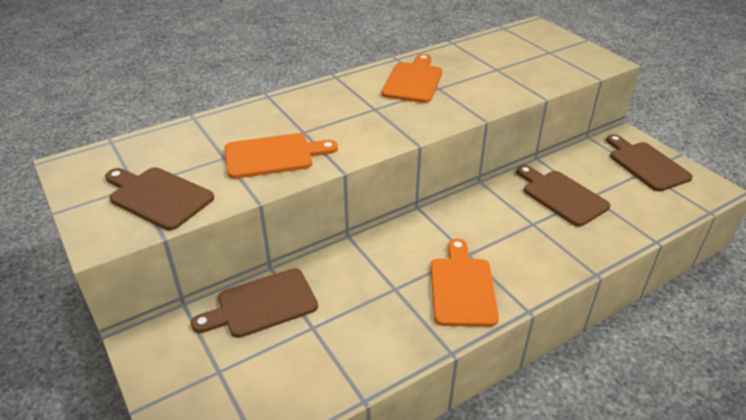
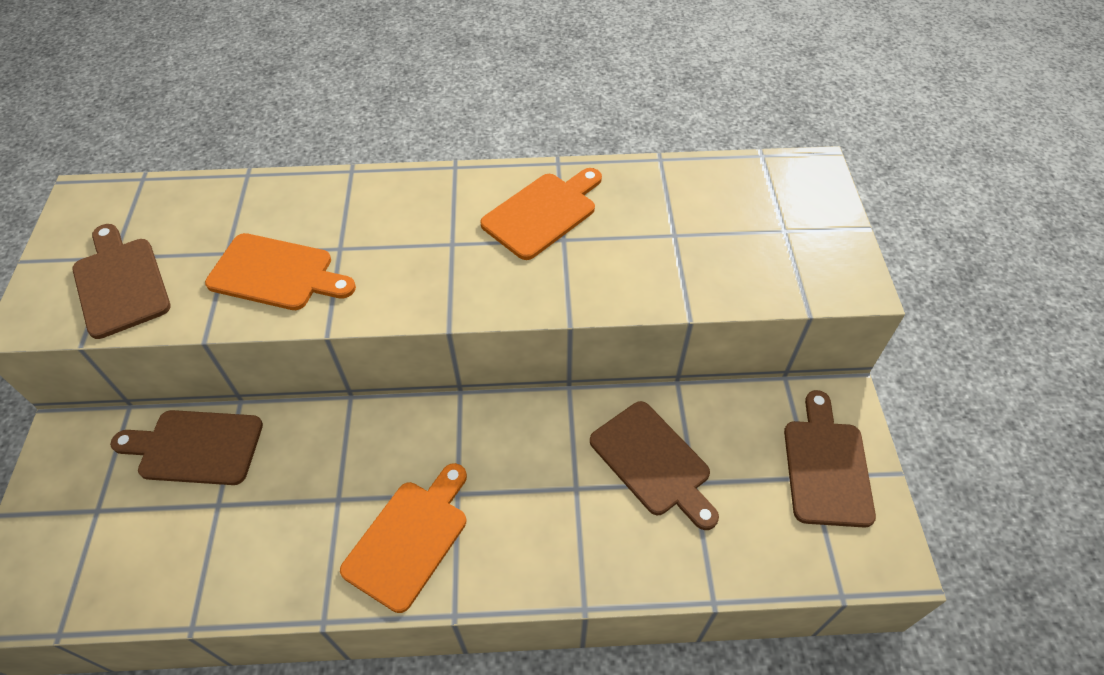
camera: 30 degrees right, 15 degrees up
(561, 196) = (653, 462): brown cutting board -> brown cutting board turned 150 degrees clockwise

